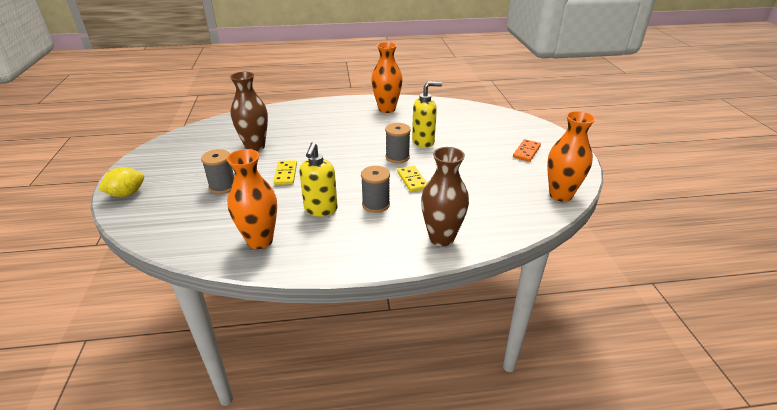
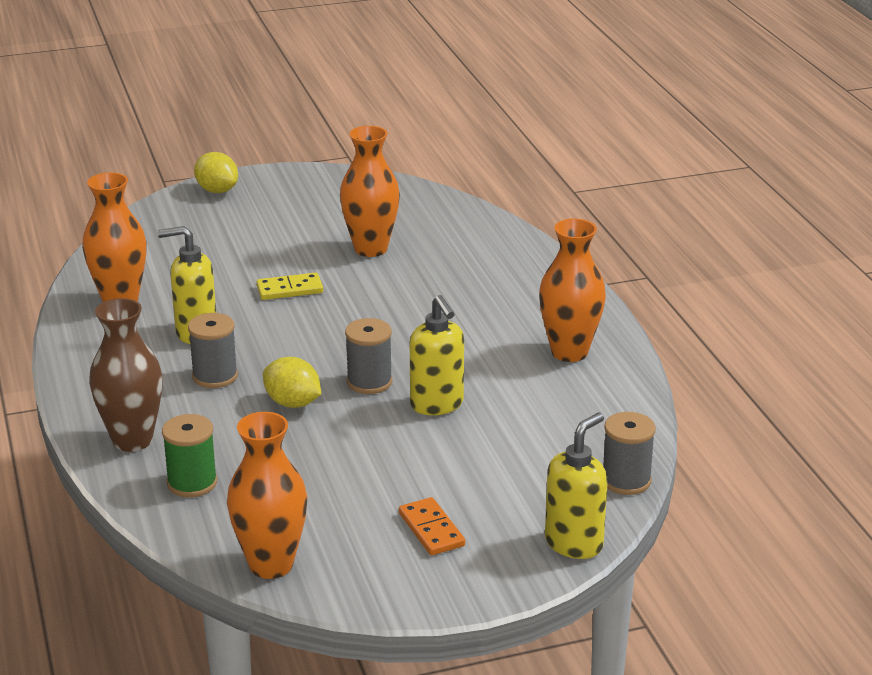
camera: 80 degrees right, 5 degrees down
(222, 186) = (246, 249): grey spool -> grey spool (626, 480)
(255, 146) = (371, 249): brown vase -> orange vase
(412, 180) = (292, 403): yellow domino -> yellow lemon
(488, 217) = (192, 483): none -> green spool
(526, 152) = (431, 529): orange domino -> orange domino turned 45 degrees clockwise
(532, 124) = (574, 543): none -> yellow soap dispenser

